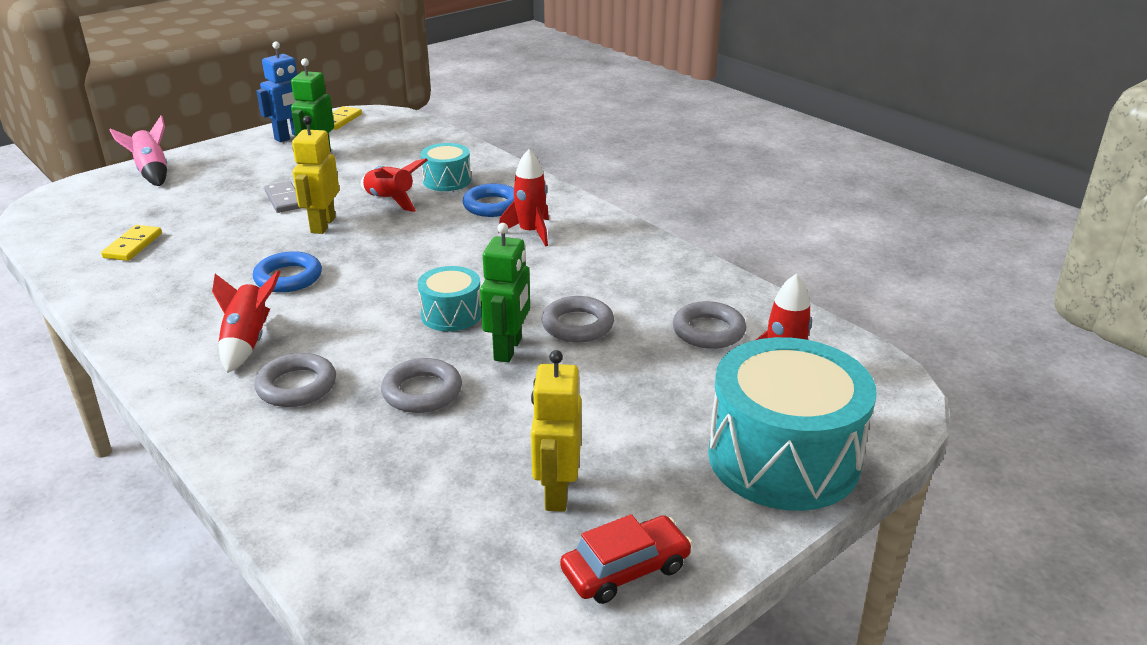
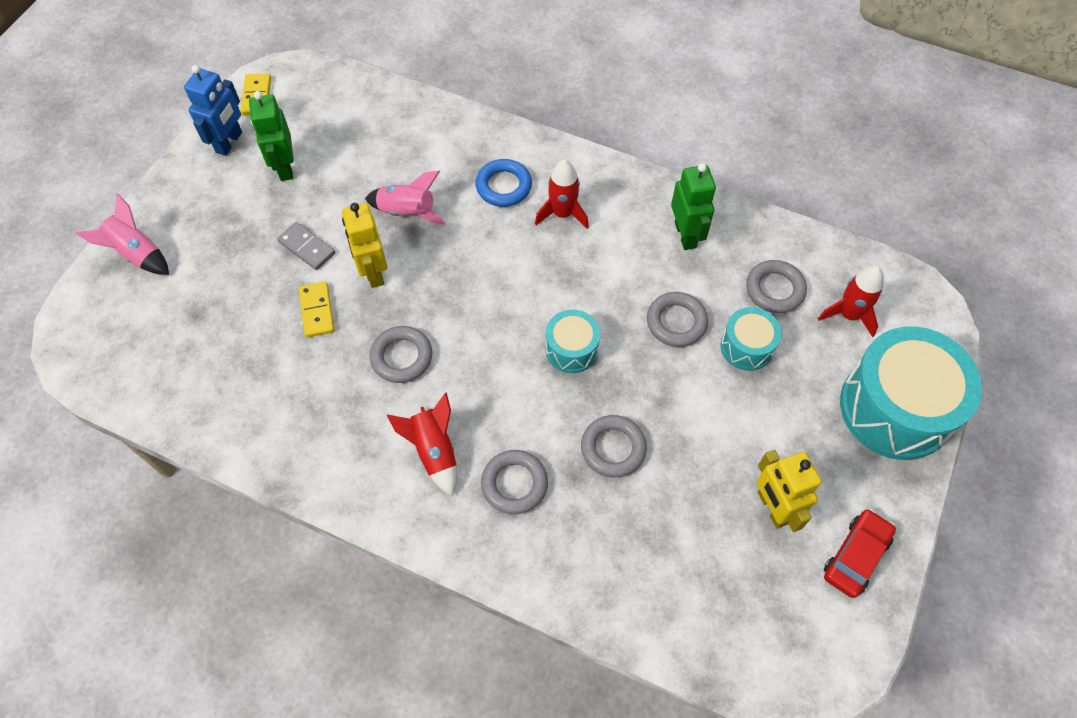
camera: 25 degrees left, 30 degrees up
(133, 245) = (221, 370): yellow domino -> yellow domino (317, 311)
(288, 278) = (401, 357): blue ring -> grey ring
(391, 200) = (407, 212): red rocket -> pink rocket
(447, 180) = (436, 162): turquoise drum -> turquoise drum (747, 347)
(508, 349) = (643, 372): green robot -> green robot (685, 235)

